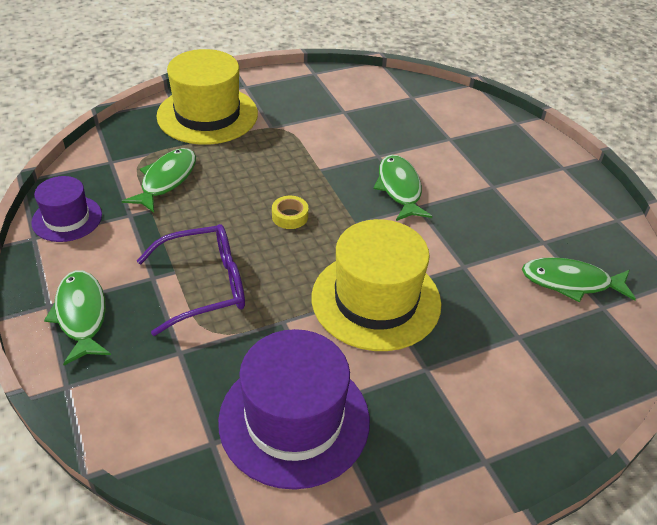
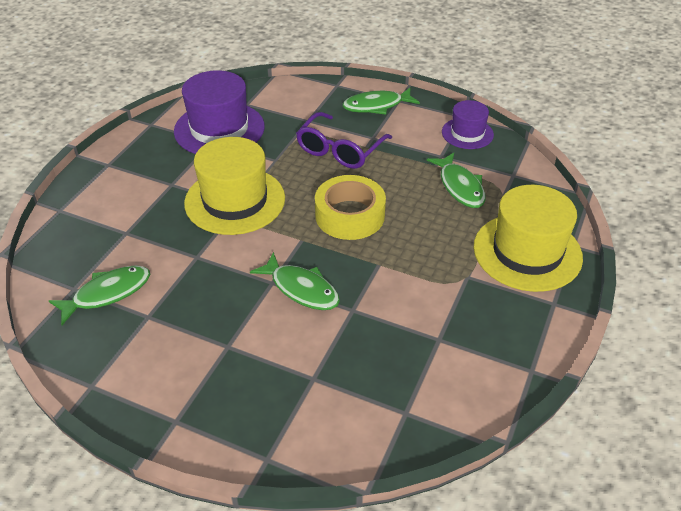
camera: 140 degrees right, 0 degrees up
(81, 315) = (376, 106): green fish -> green fish turned 135 degrees clockwise
(290, 216) = (350, 215): yellow tape -> yellow tape, size x2.19

